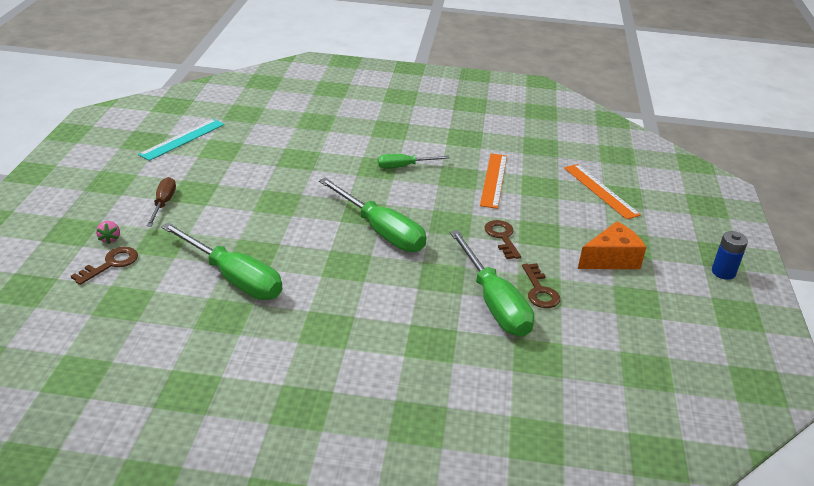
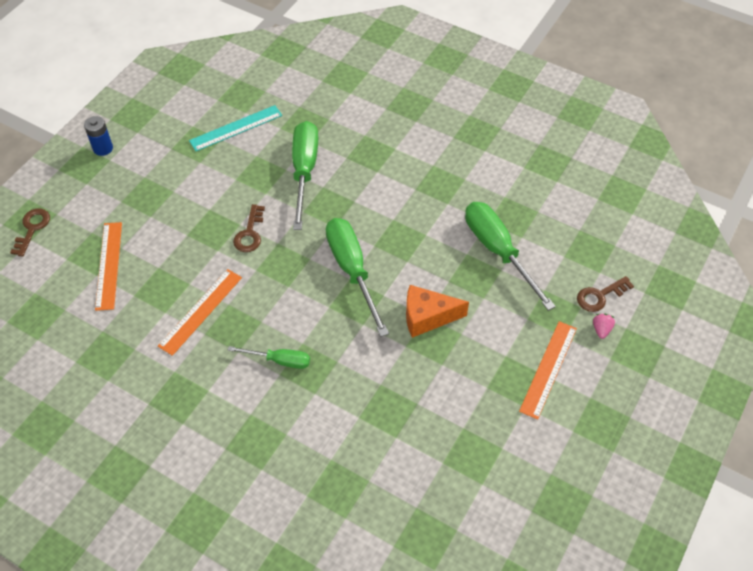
camera: 155 degrees left, 20 degrees up
(163, 203) = (548, 369): brown screwdriver -> orange ruler
(183, 139) = (514, 491): turquoise ruler -> turquoise ruler (236, 128)
(540, 291) = (261, 172): brown key -> brown key (32, 229)
(611, 259) = (178, 185): orange cheese -> orange cheese (427, 317)

